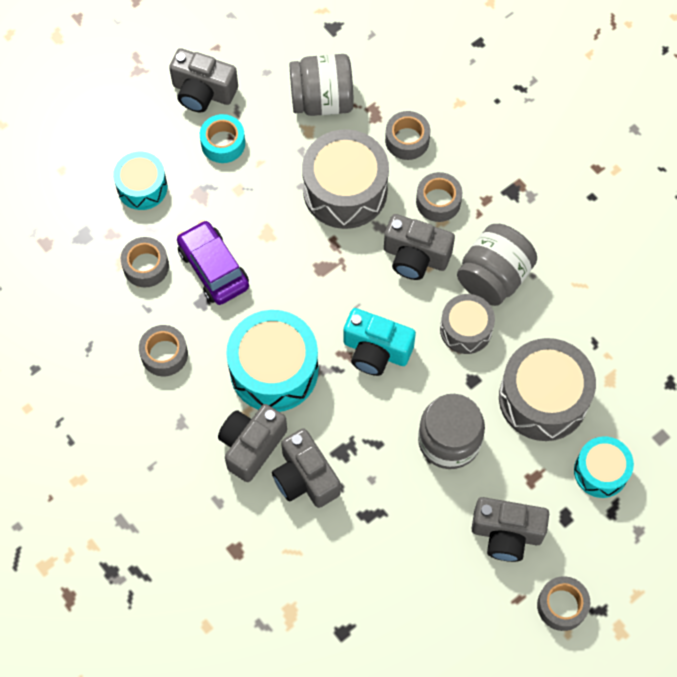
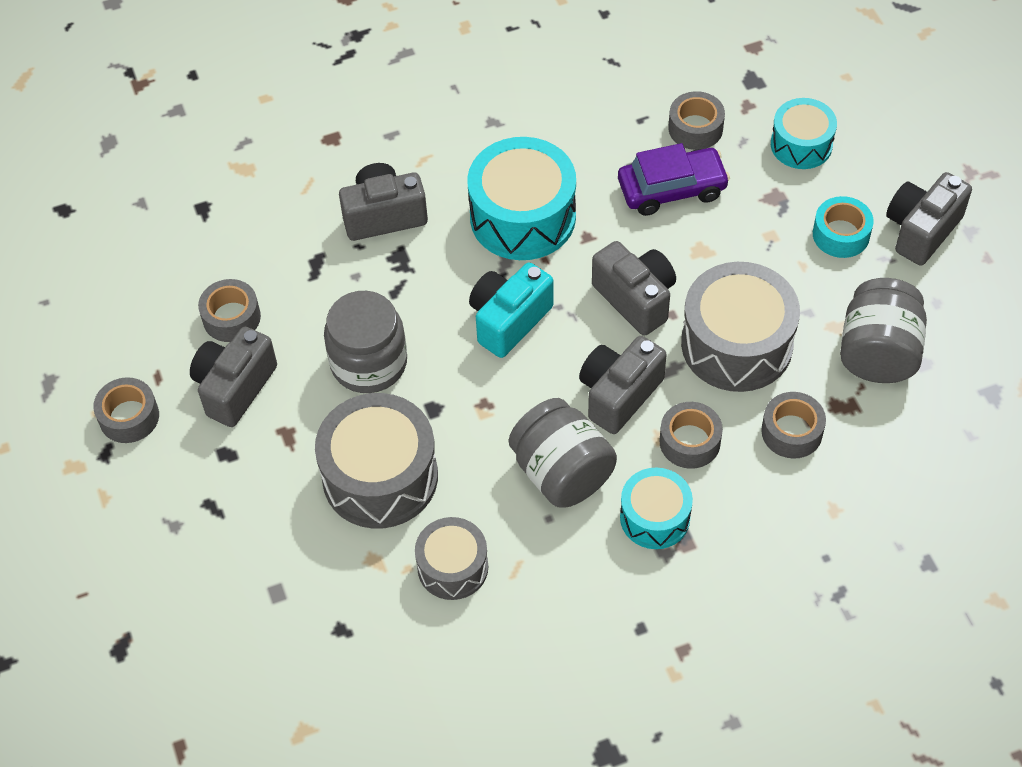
camera: 110 degrees right, 10 degrees down
(164, 354) = (580, 123): grey tape -> grey tape (231, 317)
(251, 446) = (441, 177): grey camera -> grey camera (636, 299)
(466, 329) = (501, 420): grey drum -> grey drum (453, 567)
(600, 471) = (263, 509): turquoise drum -> turquoise drum (655, 517)

